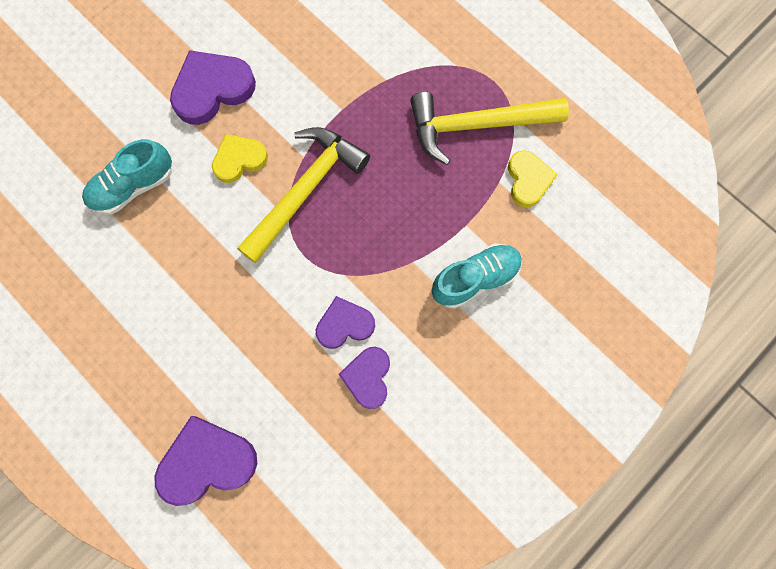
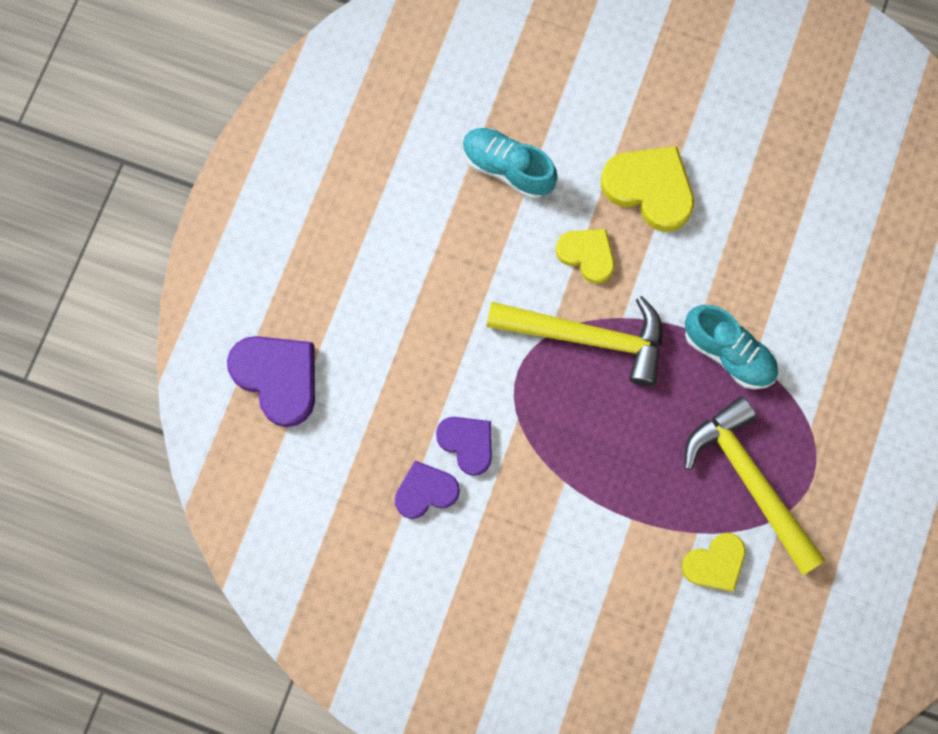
camera: 65 degrees right, 0 degrees up
(212, 89) = (649, 189): purple heart -> yellow heart
(475, 279) = (577, 554): turquoise shoe -> turquoise shoe (728, 353)

